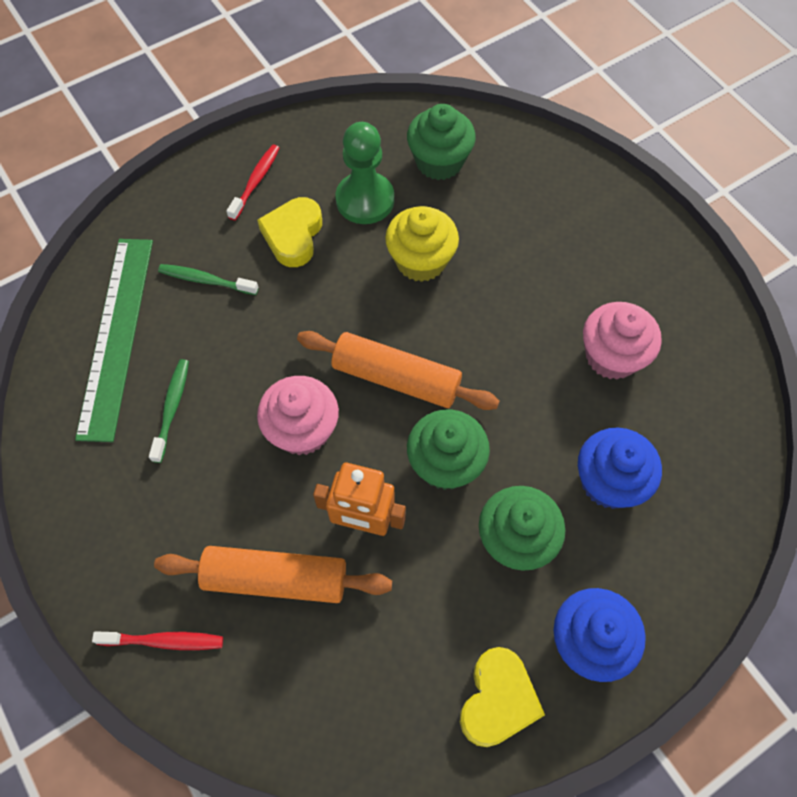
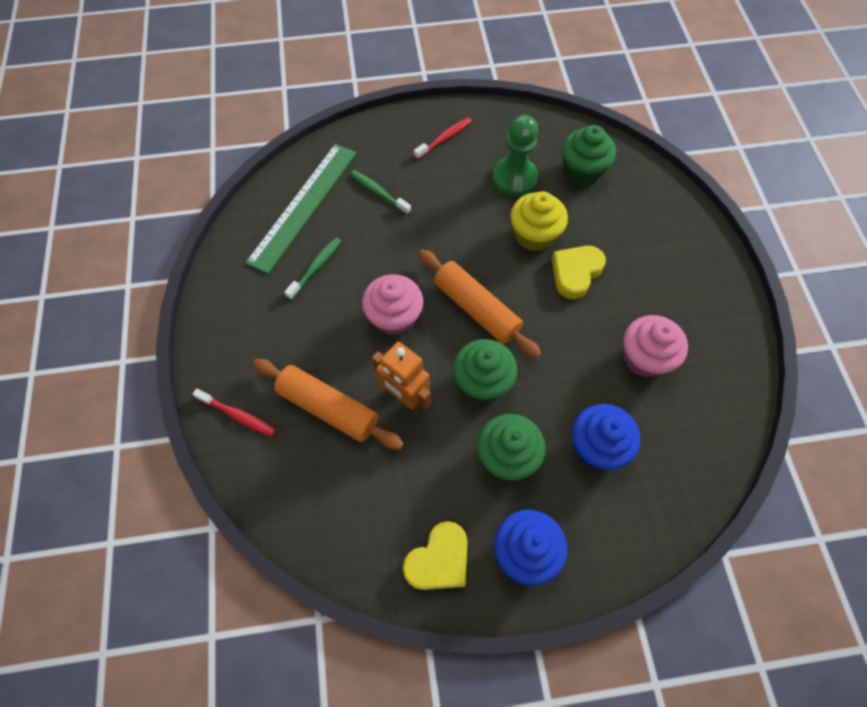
camera: 25 degrees right, 0 degrees up
(293, 236) = (452, 184): yellow heart -> yellow heart (575, 273)

